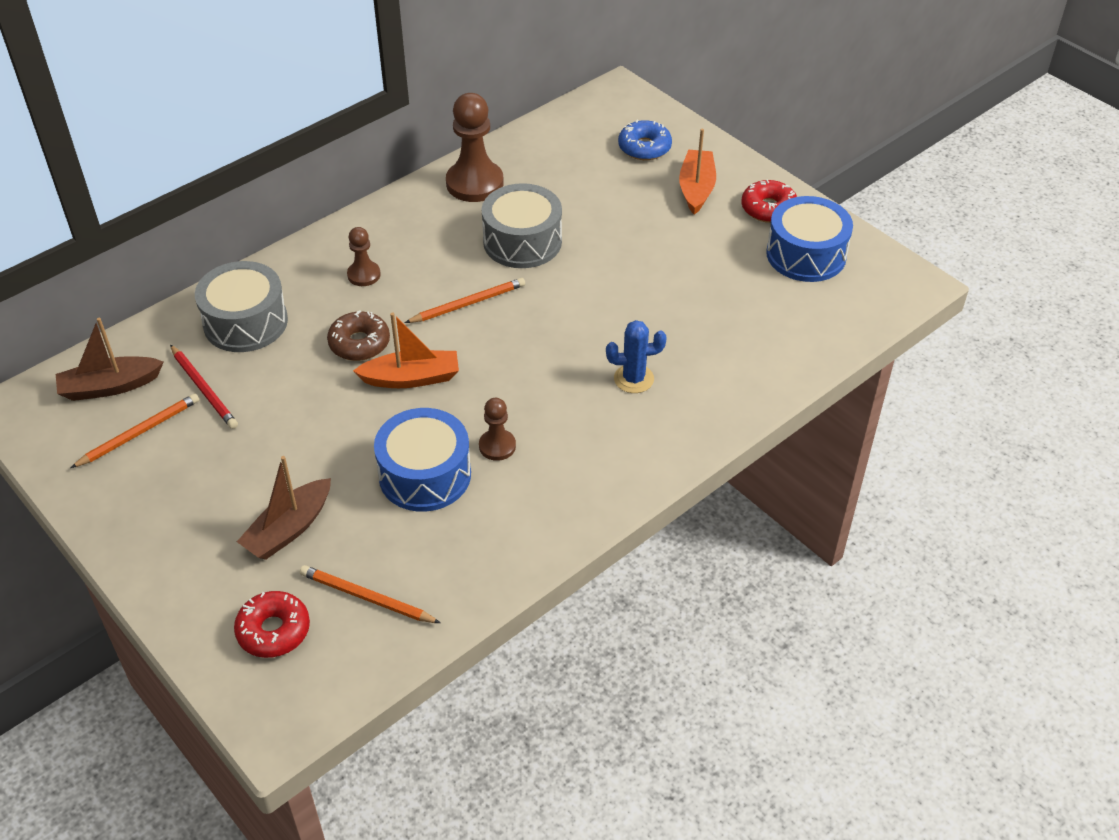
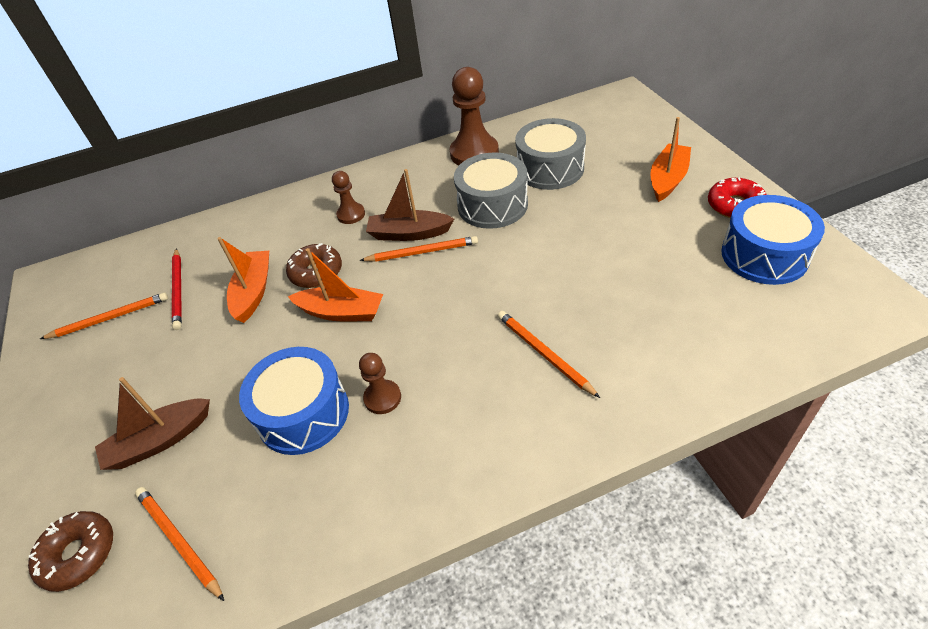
camera: 25 degrees right, 0 degrees up
(110, 387) = (116, 275): brown boat -> brown boat (409, 233)
(245, 322) = (242, 239): grey drum -> grey drum (550, 168)
(273, 631) = (79, 554): red donut -> brown donut
(298, 375) = (253, 291): none -> orange boat
(633, 379) = (543, 354): blue cactus -> orange pencil
(644, 147) = (630, 140): blue donut -> none

